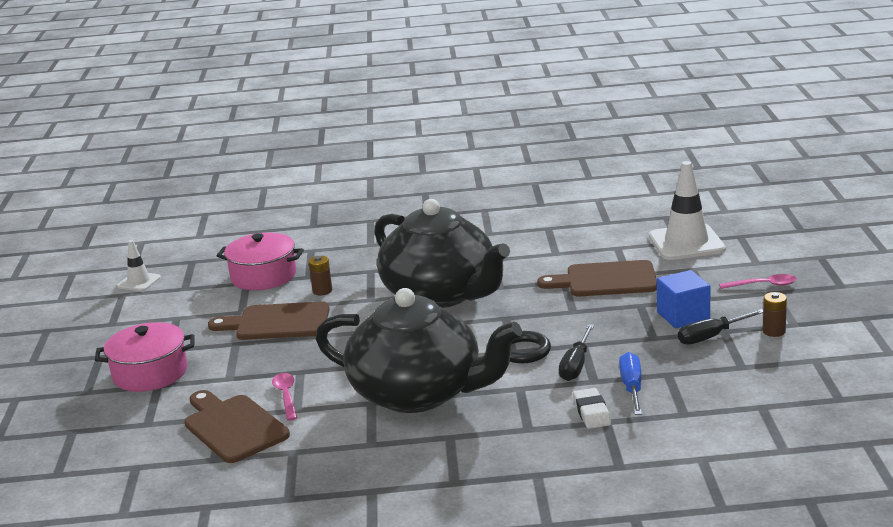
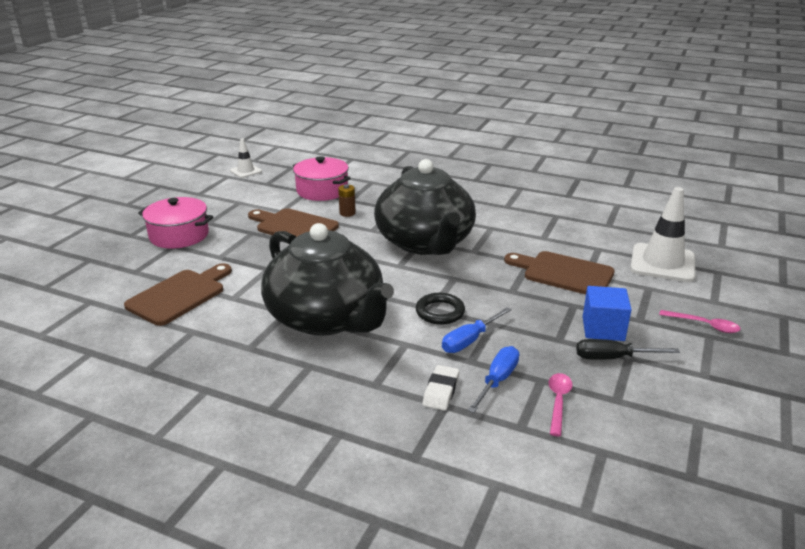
camera: 25 degrees right, 5 degrees up
(233, 427) = (179, 295): brown cutting board -> brown cutting board turned 45 degrees clockwise
(286, 396) = (238, 284): pink spoon -> pink spoon (558, 401)
(576, 365) = (469, 340): black screwdriver -> blue screwdriver
(774, 331) = (678, 375): brown battery -> none

